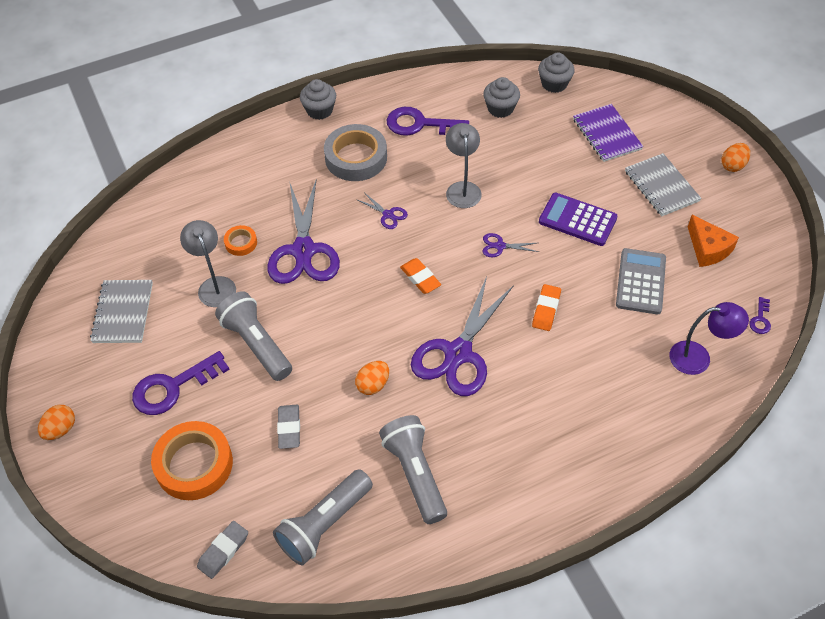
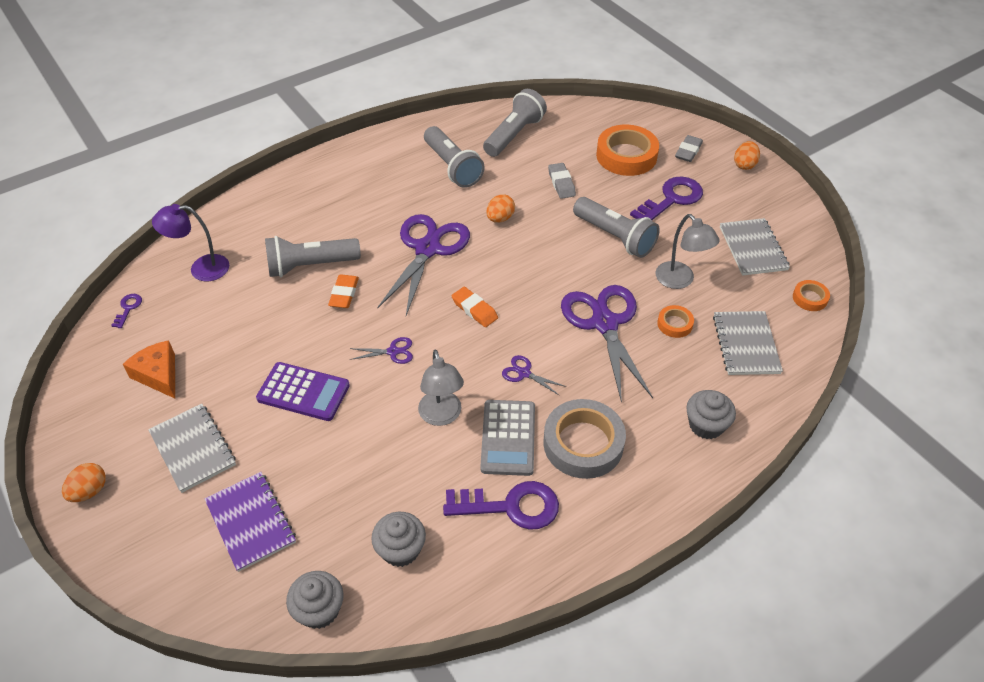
camera: 170 degrees right, 5 degrees down
(104, 253) = (810, 298): none -> orange tape
(189, 218) = (746, 344): none -> grey notebook
(223, 551) = (581, 116): grey eraser -> grey eraser (688, 151)
(319, 110) = (656, 513): grey cupcake -> grey cupcake (706, 425)
(582, 347) = (310, 266): none -> grey flashlight
(640, 282) = (242, 331): grey calculator -> grey calculator (508, 438)

